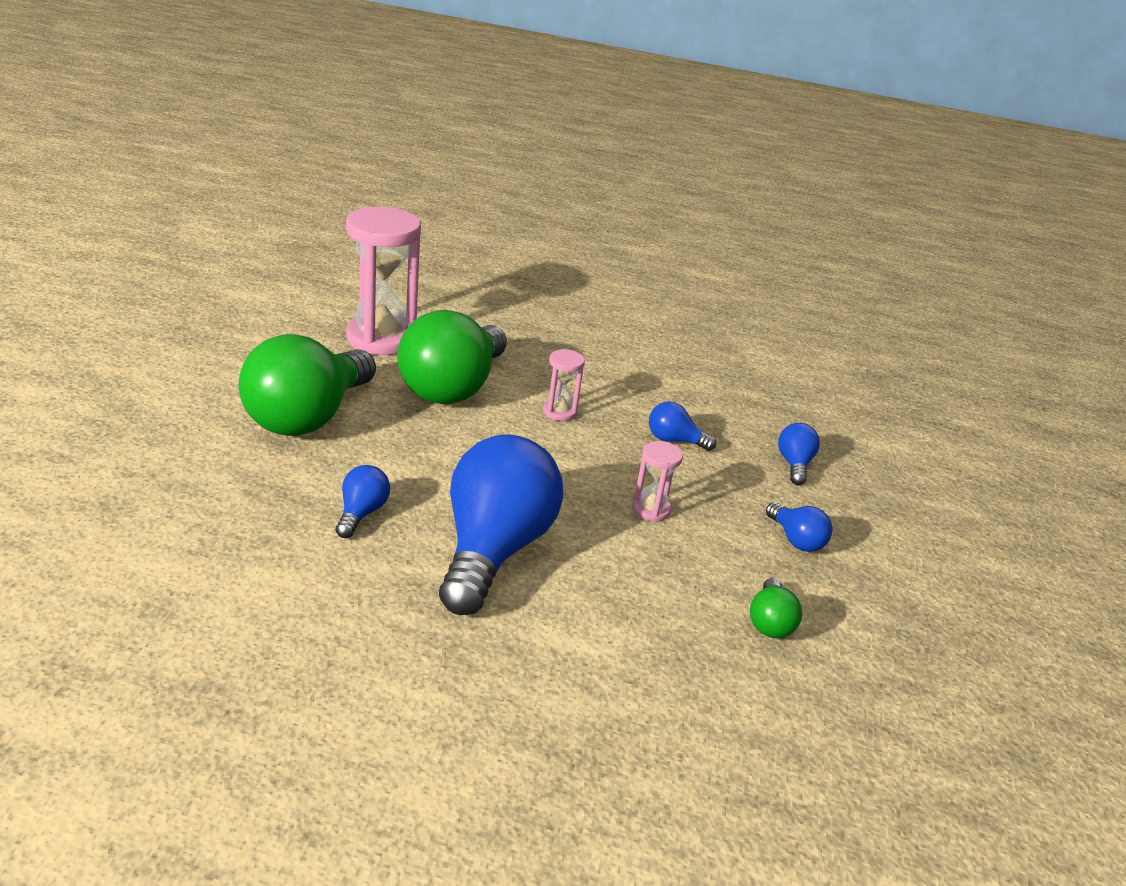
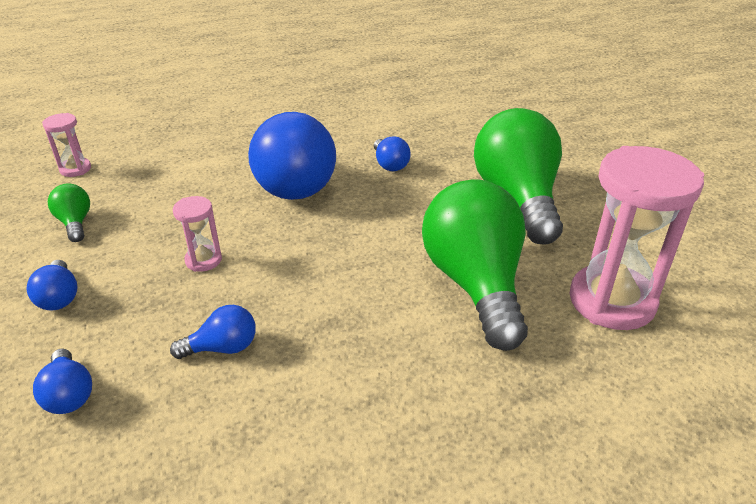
camera: 150 degrees right, 5 degrees up
(559, 412) = (359, 315): pink hourglass -> pink hourglass (75, 169)
(796, 540) = (59, 297): blue light bulb -> blue light bulb turned 135 degrees counterclockwise

